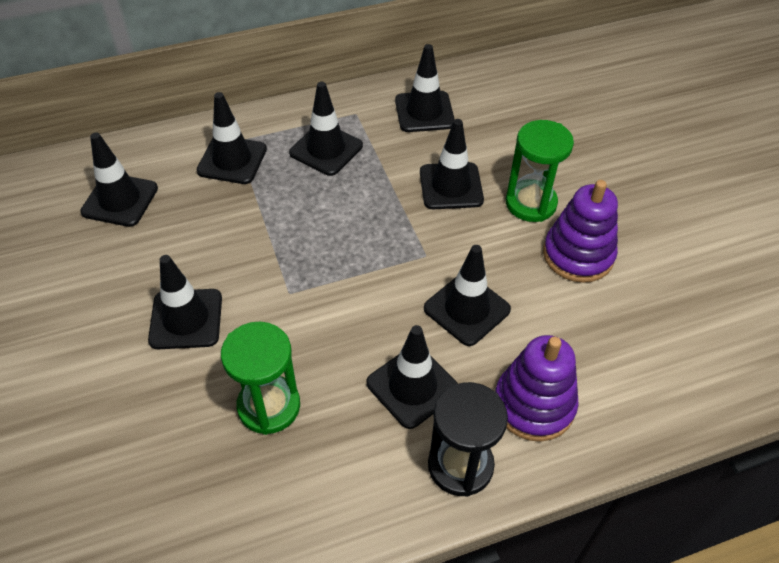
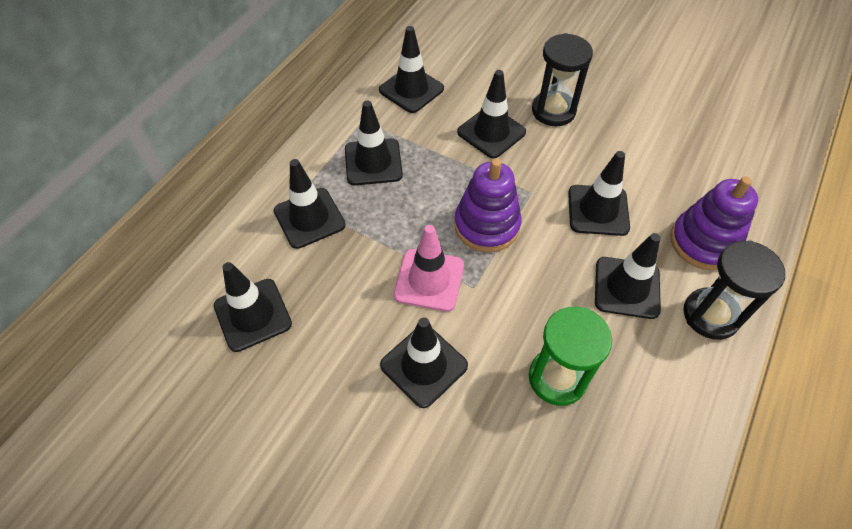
camera: 40 degrees left, 5 degrees up
(262, 263) = (429, 280): none -> pink traffic cone
(530, 203) = (553, 111): green hourglass -> black hourglass
(578, 255) = (618, 127): purple stacking toy -> purple stacking toy (486, 225)

